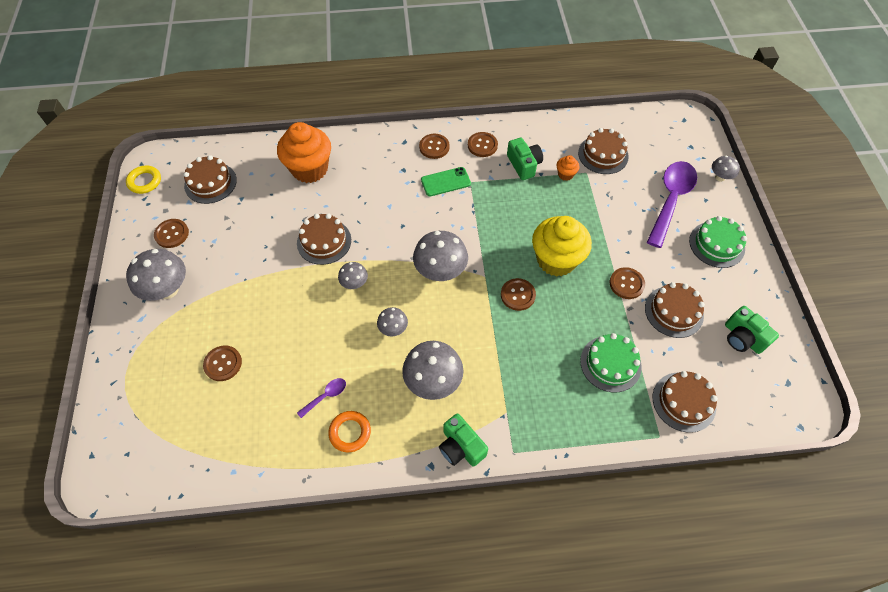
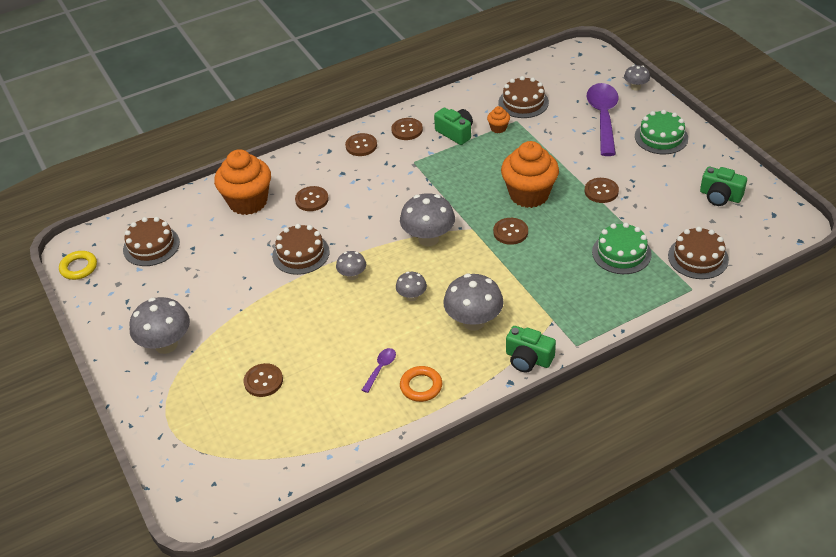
camera: 20 degrees left, 15 degrees down
(172, 234) = (139, 300): brown button -> brown button (312, 200)
(445, 182) = (390, 169): green phone -> none
(556, 260) = (529, 195): yellow cupcake -> orange cupcake
(674, 311) = (653, 197): brown cake -> none

